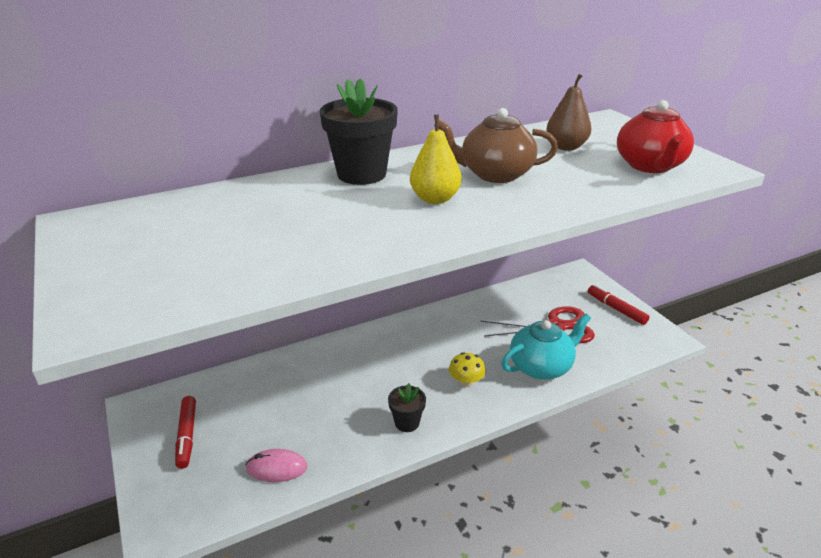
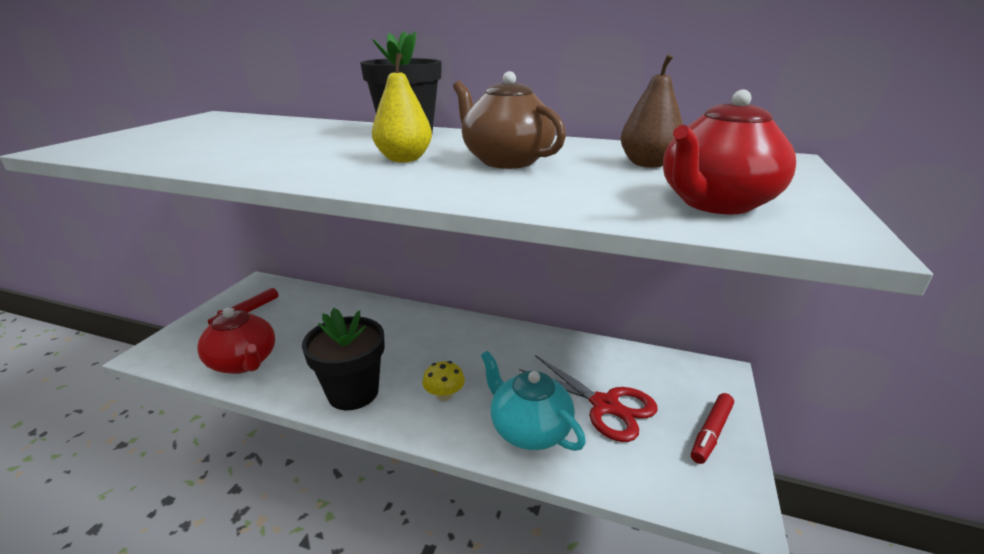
camera: 45 degrees right, 5 degrees down
(276, 468) = (244, 362): pink mouse -> red teapot
(407, 422) = (353, 392): black flower pot -> black flower pot, size x1.90
(541, 367) = (529, 429): turquoise teapot -> turquoise teapot turned 150 degrees counterclockwise
(616, 309) = (711, 433): red marker -> red marker turned 150 degrees counterclockwise

